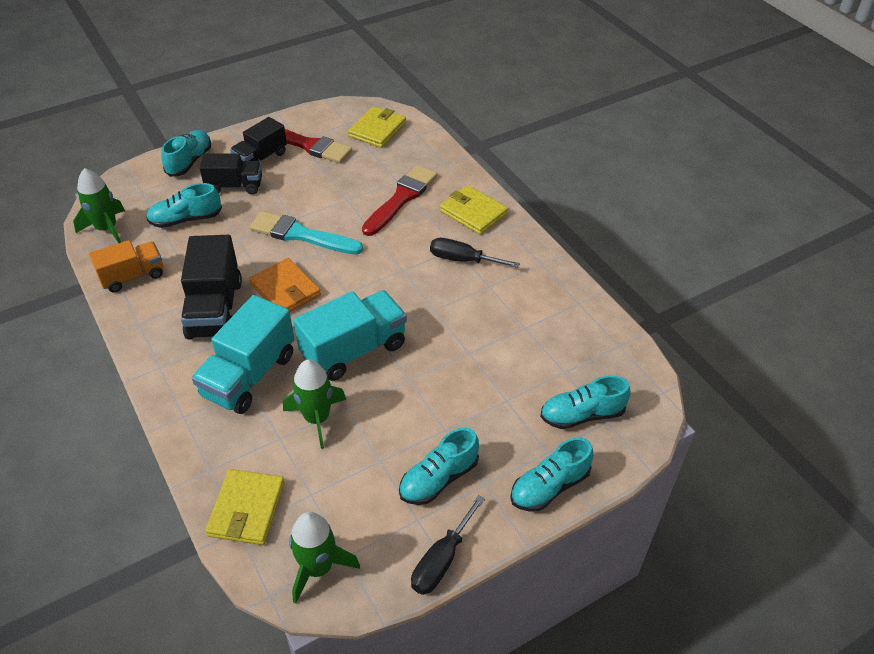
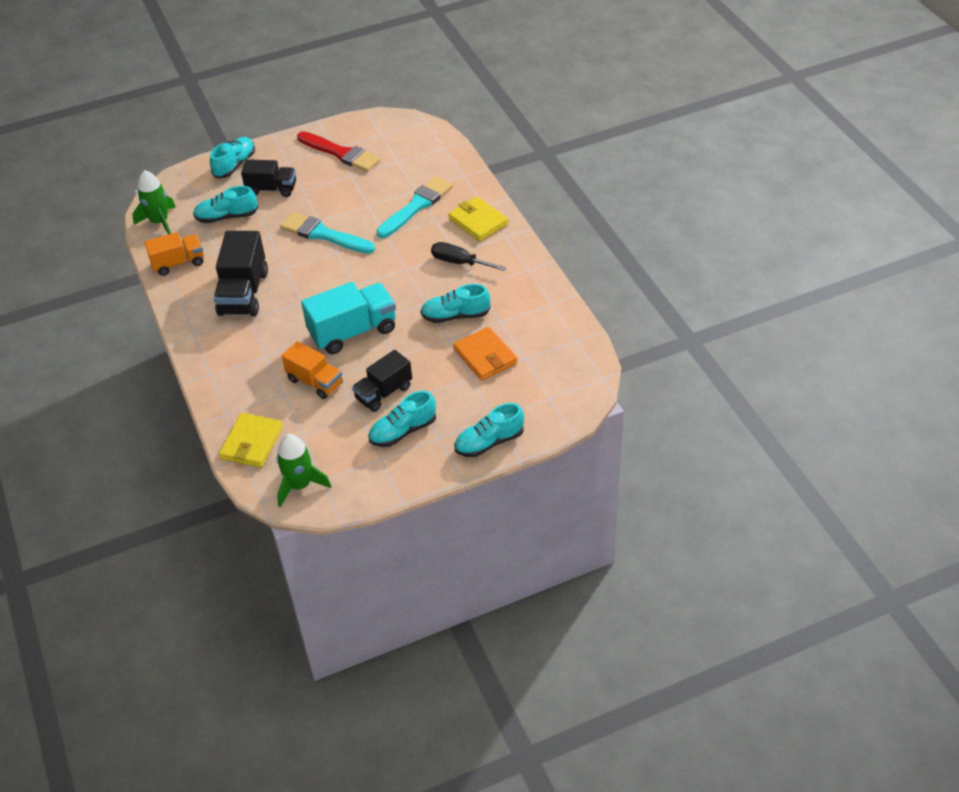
camera: 10 degrees right, 0 degrees up
(249, 375) = (265, 346): turquoise truck -> none
(261, 158) = (298, 164): black truck -> black truck (383, 393)
(285, 290) = (304, 280): orange wallet -> orange wallet (485, 356)
(317, 418) = (315, 382): green rocket -> orange truck
(377, 130) = (407, 141): yellow wallet -> none
(401, 199) = (416, 206): red brush -> turquoise brush
(441, 560) = (393, 487): black screwdriver -> none
(582, 415) = (530, 392): turquoise shoe -> turquoise shoe (455, 316)

